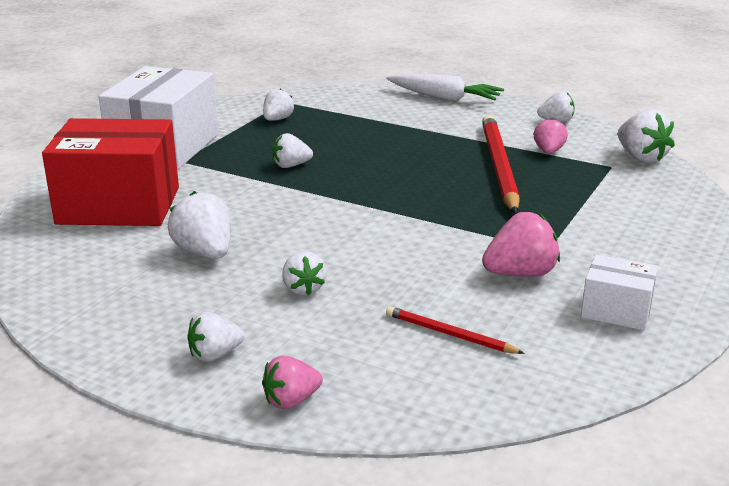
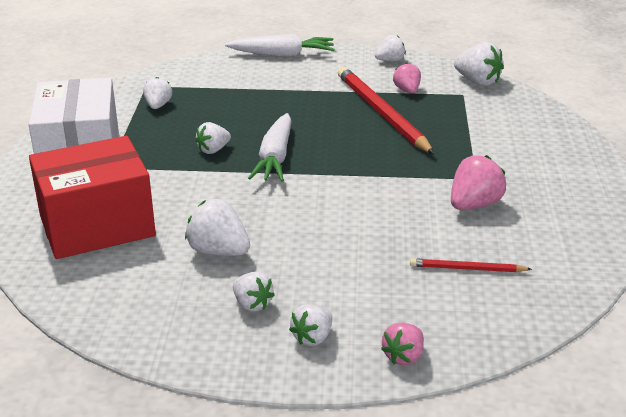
camera: 25 degrees left, 5 degrees up
(303, 289) = (328, 261): white strawberry -> white strawberry (252, 304)
(345, 184) = (275, 157): none -> white carrot
(616, 311) = (561, 217): white box -> none

